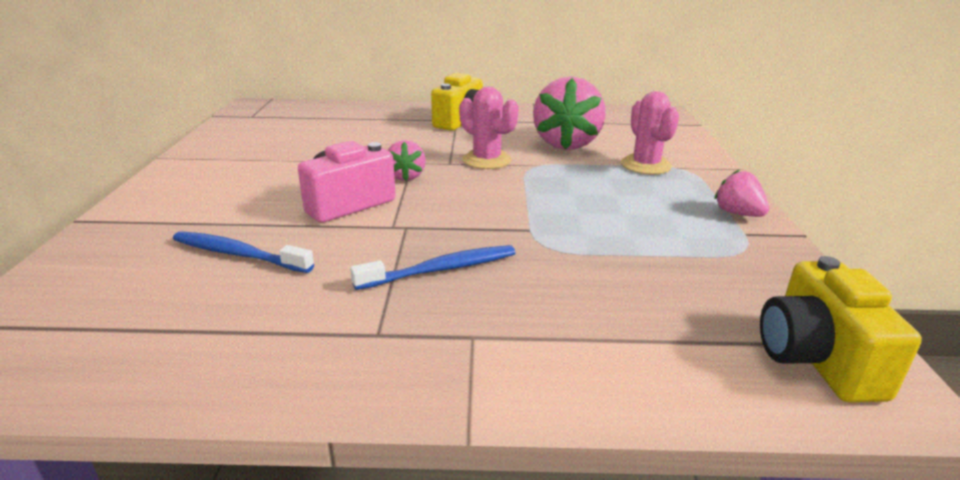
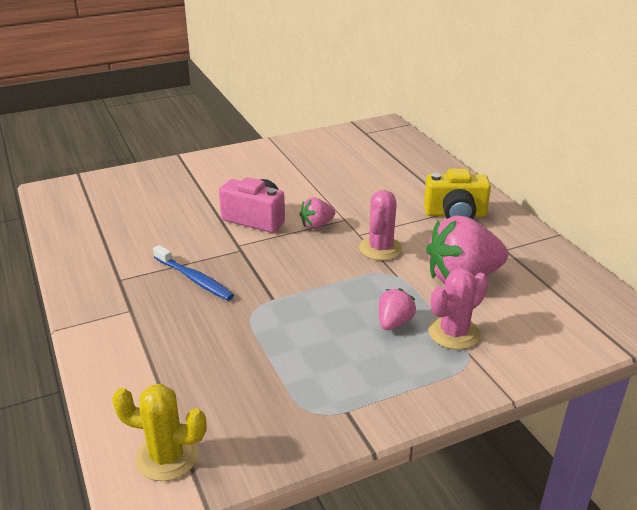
camera: 65 degrees right, 5 degrees up
(238, 254) = (172, 211): blue toothbrush -> none
(737, 213) = (386, 403): pink strawberry -> pink strawberry (394, 323)
(816, 359) = (167, 457): yellow camera -> yellow cactus

